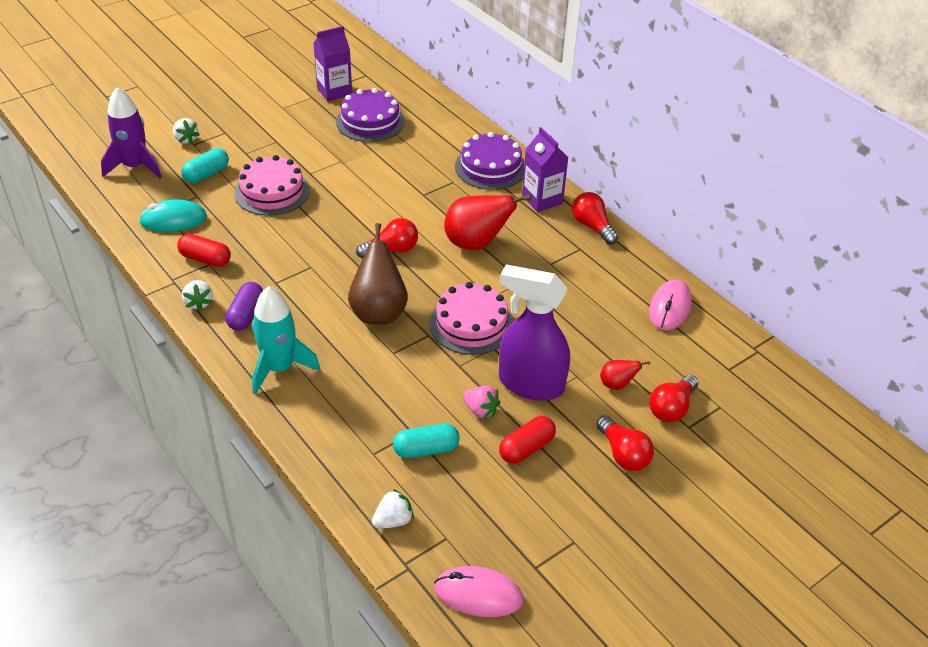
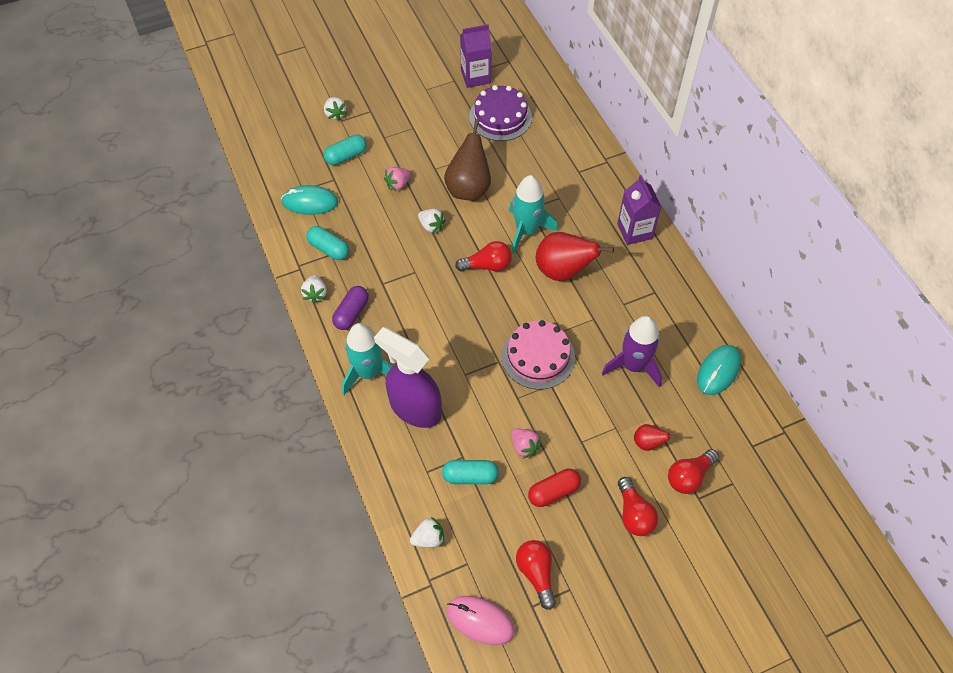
camera: 15 degrees right, 15 degrees up
(135, 167) = (288, 138): purple rocket -> purple rocket (633, 366)
(205, 259) = (329, 249): red capsule -> turquoise capsule
(272, 191) = (398, 184): pink cake -> pink strawberry
(319, 223) = (431, 226): none -> white strawberry
(378, 312) = (462, 330): brown pear -> brown pear (468, 188)
(426, 214) = (526, 231): none -> turquoise rocket
(490, 167) = (597, 187): purple cake -> none
(530, 384) = (573, 428): purple spray bottle -> purple spray bottle (414, 408)
(592, 226) = (672, 269): red light bulb -> red light bulb (536, 573)
(670, 308) = (718, 371): pink mouse -> turquoise mouse

